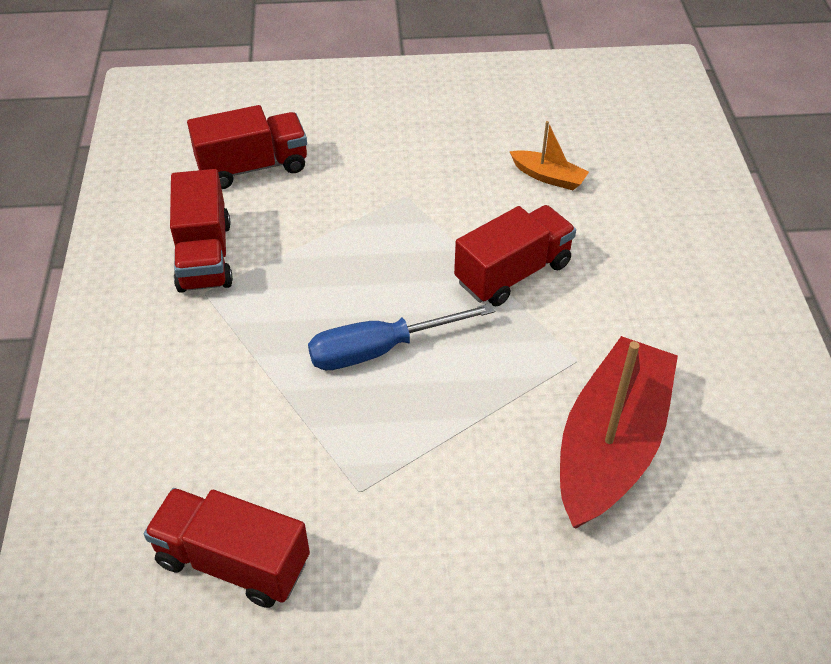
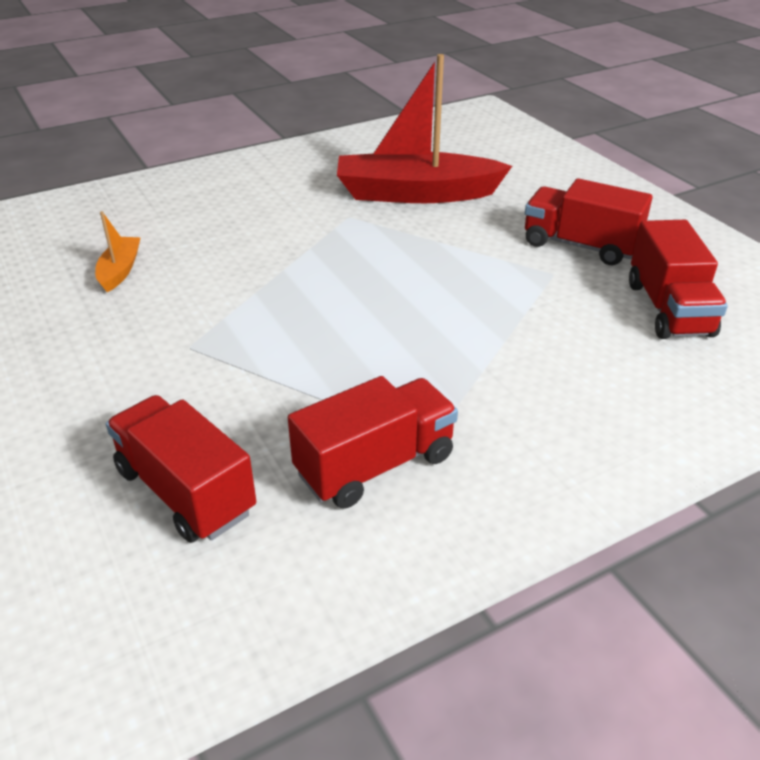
camera: 115 degrees left, 10 degrees down
(380, 350) = (412, 303): blue screwdriver -> none
(513, 273) = (271, 261): red truck -> red truck (580, 245)

